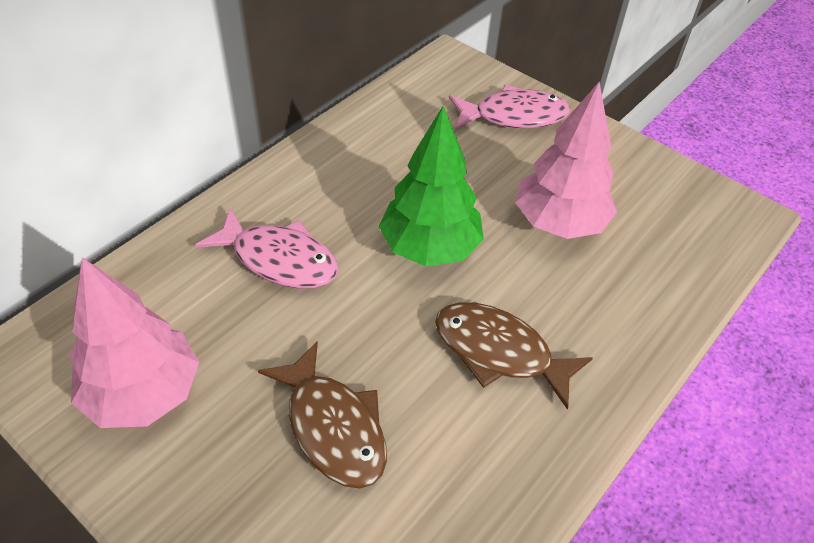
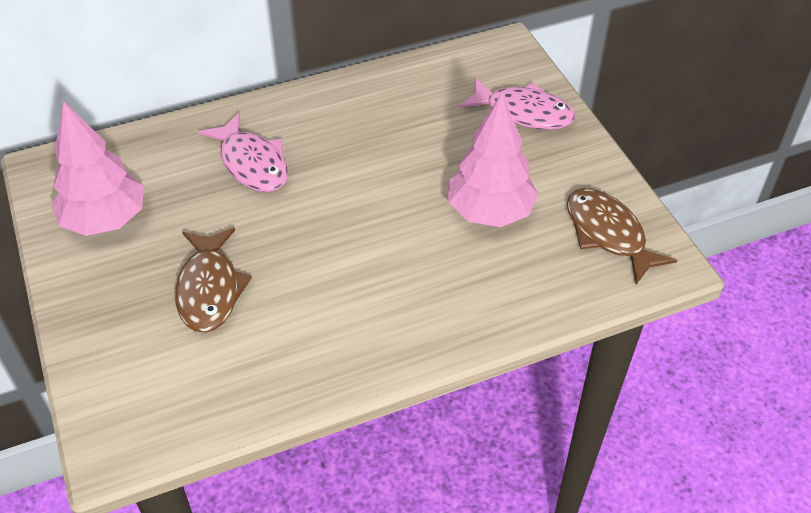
camera: 30 degrees right, 0 degrees up
(429, 248) = (369, 194): green tree -> none
(499, 352) = (363, 287): brown fish -> brown fish (608, 234)

